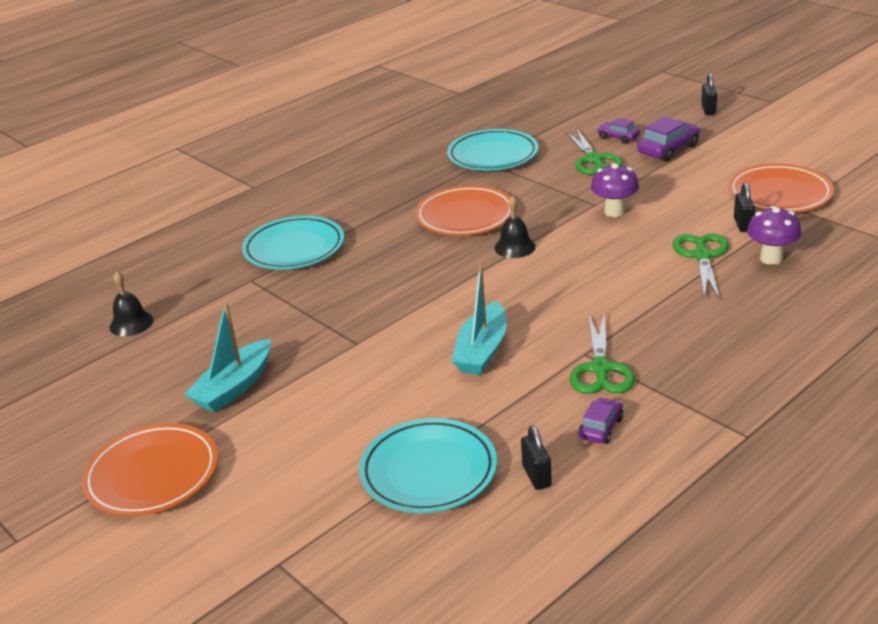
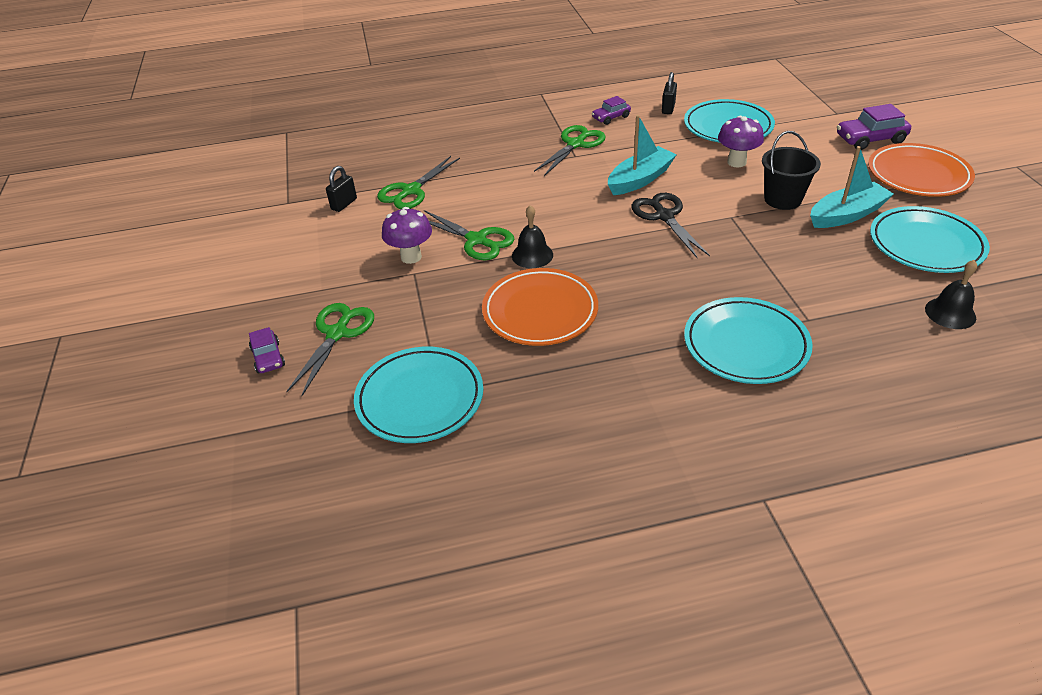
camera: 150 degrees left, 10 degrees up
(148, 381) = (925, 245): none -> turquoise plate
(310, 382) = (782, 199): none -> black bucket
(424, 320) = (664, 216): none -> black scissors
(577, 241) = (477, 240): none -> green scissors
(668, 149) = (258, 313): purple car -> purple car (870, 139)
(708, 110) = (126, 356): black padlock -> none
(771, 259) = (374, 172): purple mushroom -> purple mushroom (736, 162)
(779, 194) = (273, 219): orange plate -> none

